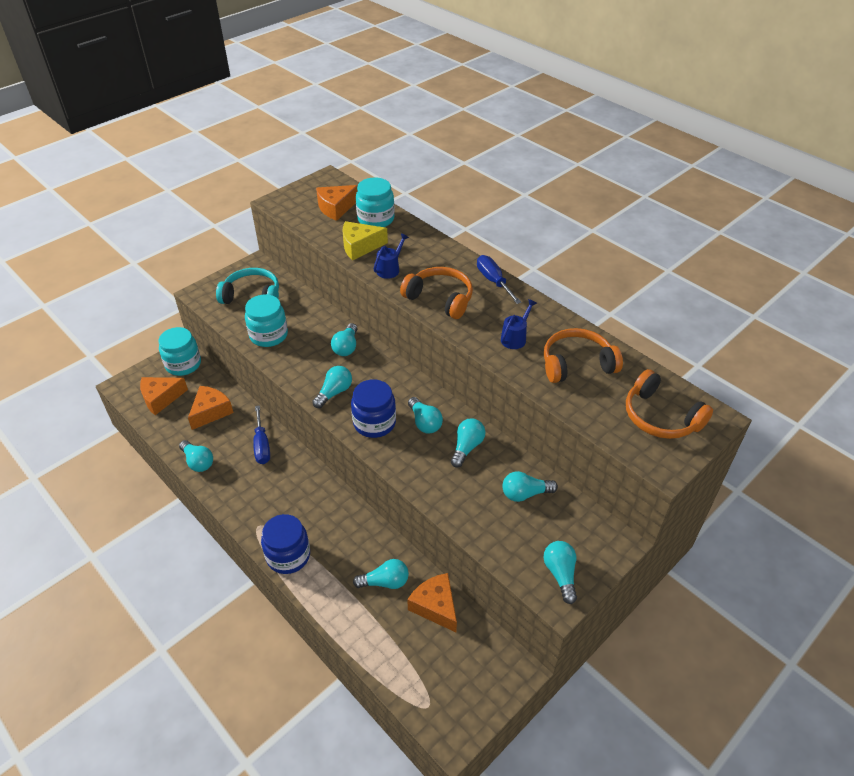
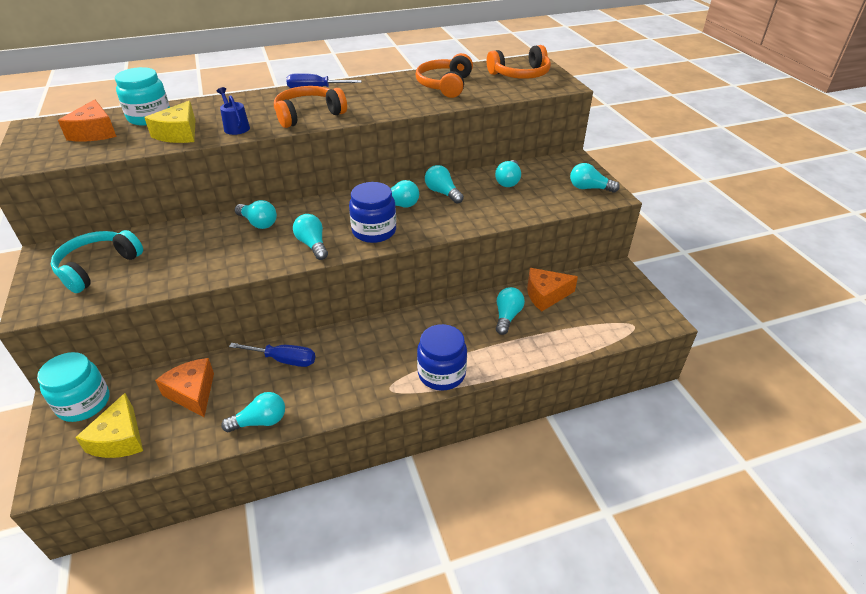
camera: 65 degrees left, 5 degrees down
(161, 398) = (119, 438): orange cheese -> yellow cheese
(268, 335) = (180, 269): turquoise jar -> none
(515, 338) = (392, 98): blue watering can -> none

